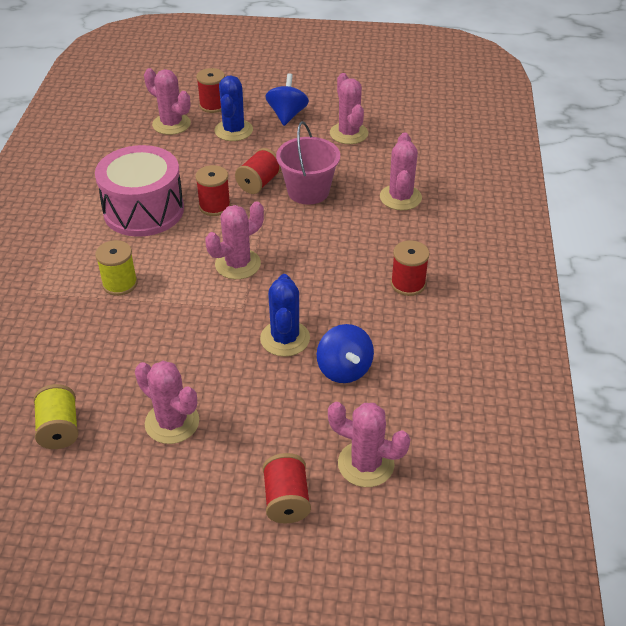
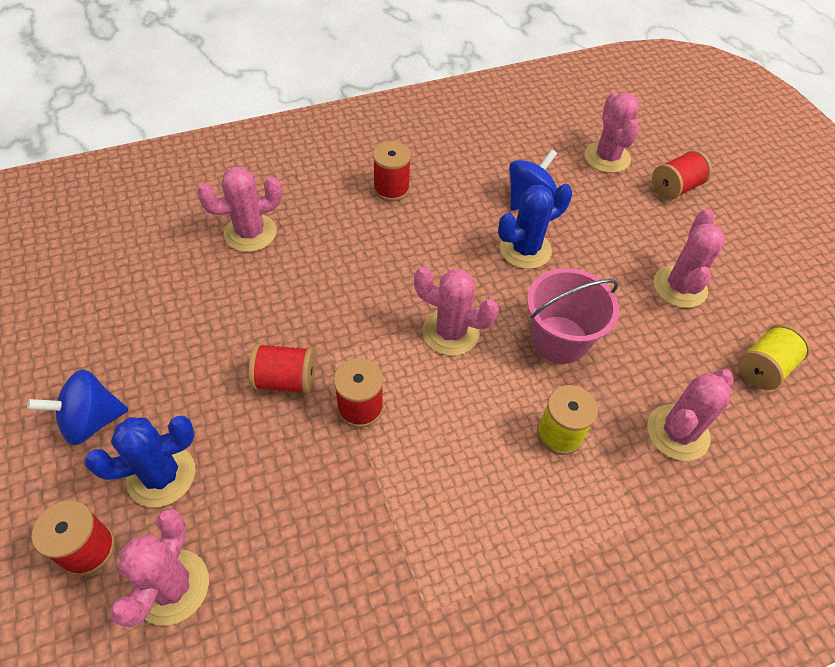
camera: 120 degrees left, 10 degrees up
(144, 210) = (415, 490): pink drum -> none
(308, 191) = (278, 320): pink bucket -> pink bucket (559, 339)
(349, 133) = (123, 326): pink cactus -> pink cactus (677, 432)

